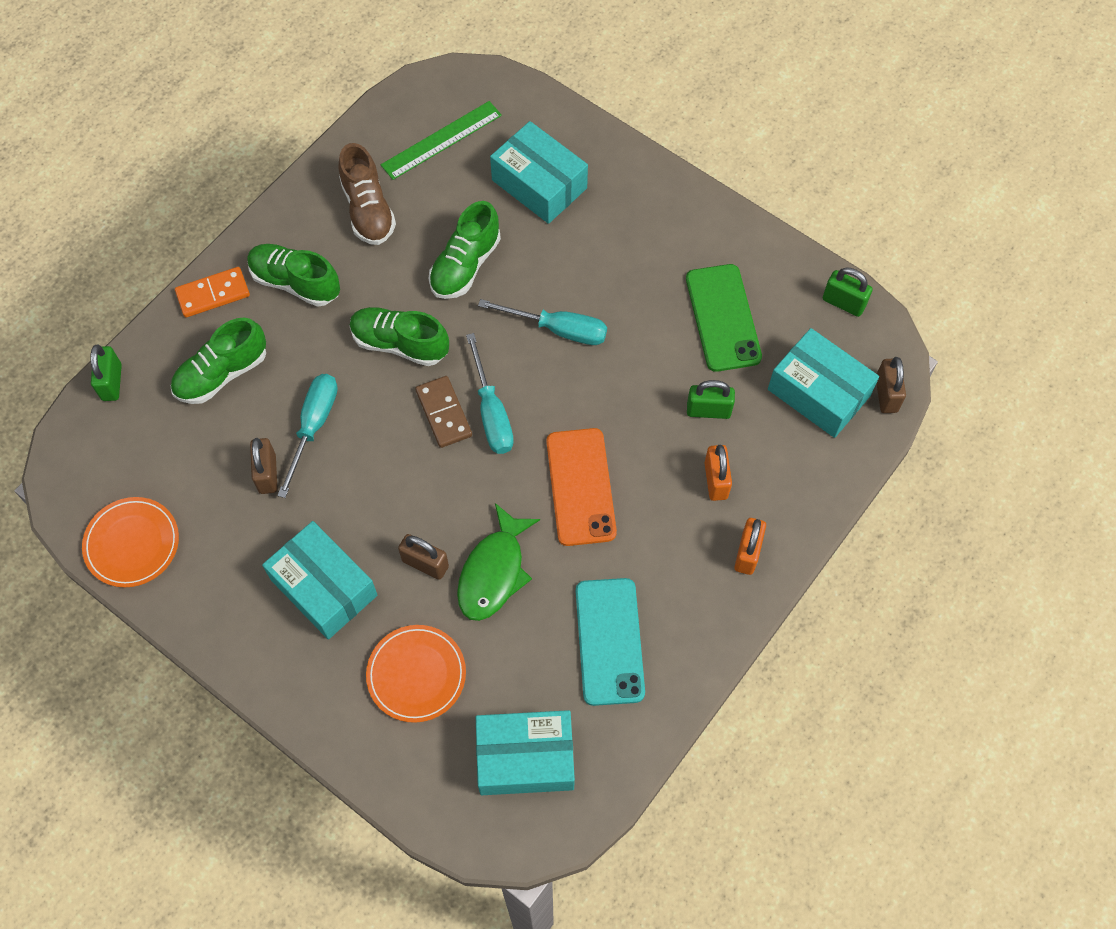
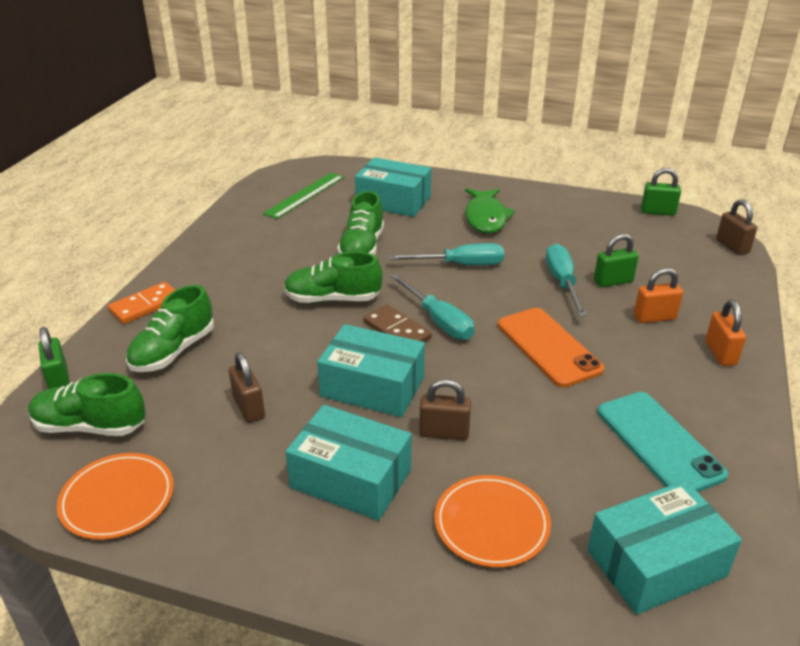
camera: 20 degrees left, 30 degrees down
(295, 282) = (220, 284): green shoe -> green shoe (90, 426)
(313, 426) = (280, 365): turquoise screwdriver -> turquoise screwdriver (562, 282)
(368, 210) = (264, 236): brown shoe -> none
(494, 572) = (514, 421): green fish -> green fish (486, 217)
(715, 480) = (654, 317): orange padlock -> orange padlock turned 75 degrees counterclockwise
(723, 318) = (580, 235): green phone -> none
(818, 392) = (684, 255): turquoise box -> turquoise box (372, 386)

